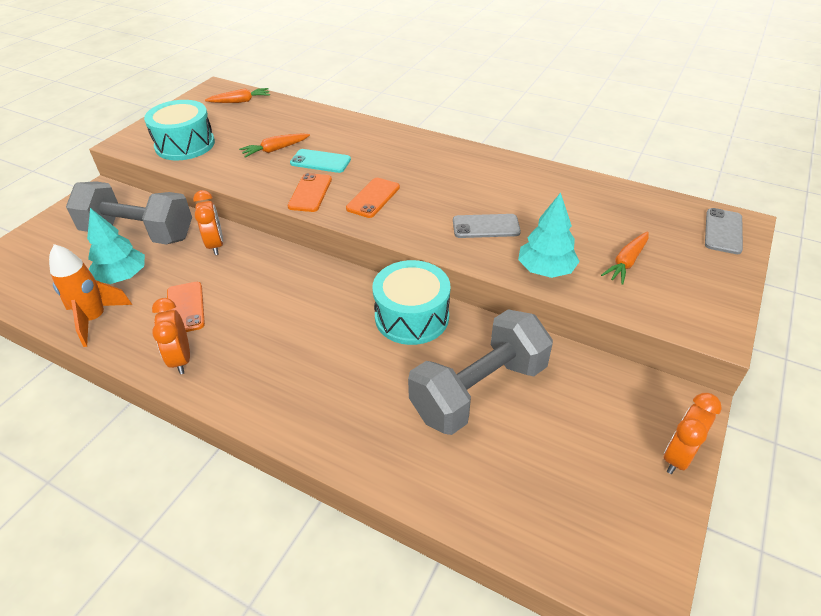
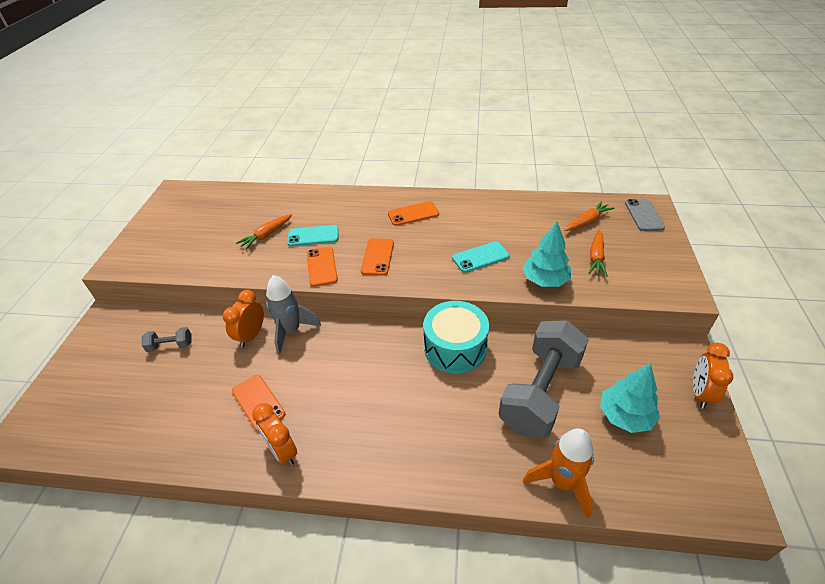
camera: 20 degrees left, 0 degrees up
(95, 319) = (176, 442): orange rocket -> orange rocket (562, 482)
(122, 276) = (179, 392): turquoise tree -> turquoise tree (625, 415)
(139, 233) = (171, 346): grey dumbbell -> grey dumbbell, size x0.41
(185, 144) = (178, 251): turquoise drum -> none
(215, 245) = (251, 335): orange clock -> orange clock turned 120 degrees counterclockwise
(240, 101) = (206, 198): orange carrot -> orange carrot (587, 221)
(255, 252) = (291, 331): none -> grey rocket
(439, 164) = (413, 214): none -> orange phone
(486, 226) = (480, 257): grey phone -> turquoise phone

